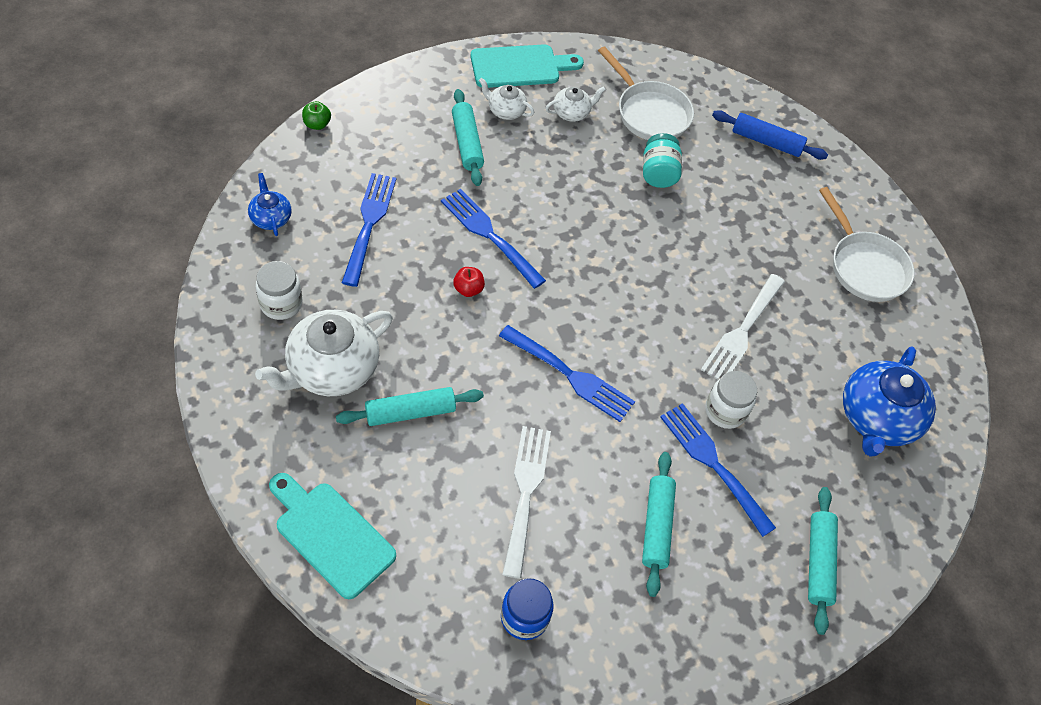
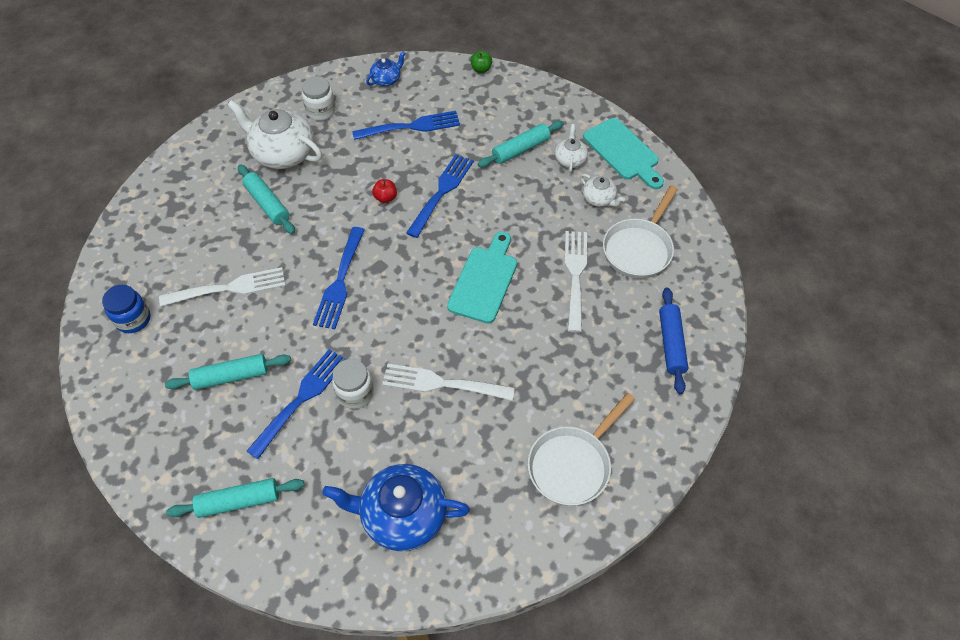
camera: 75 degrees right, 0 degrees up
(331, 535) = (161, 199): turquoise cutting board -> turquoise cutting board (484, 280)
(658, 173) = (575, 275): turquoise jar -> white fork

